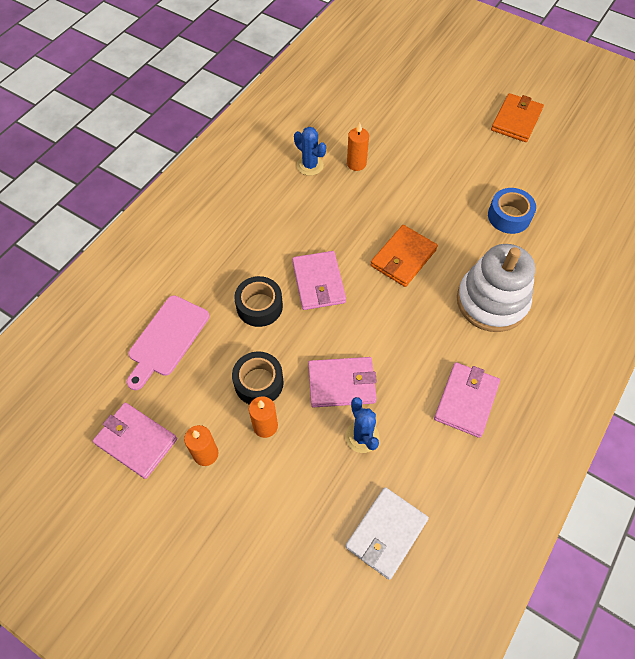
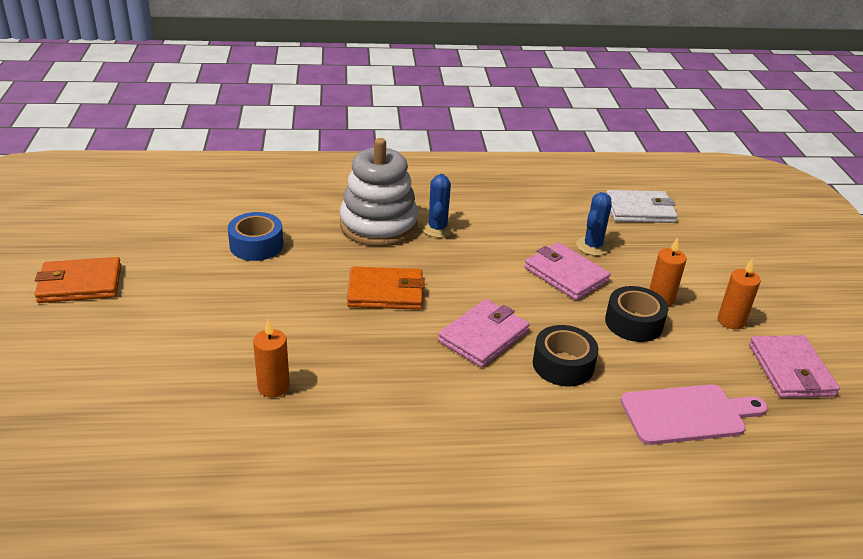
camera: 130 degrees left, 25 degrees down
(310, 165) = (316, 430): blue cactus -> blue cactus (437, 228)
(466, 400) = (493, 209): pink wallet -> none

